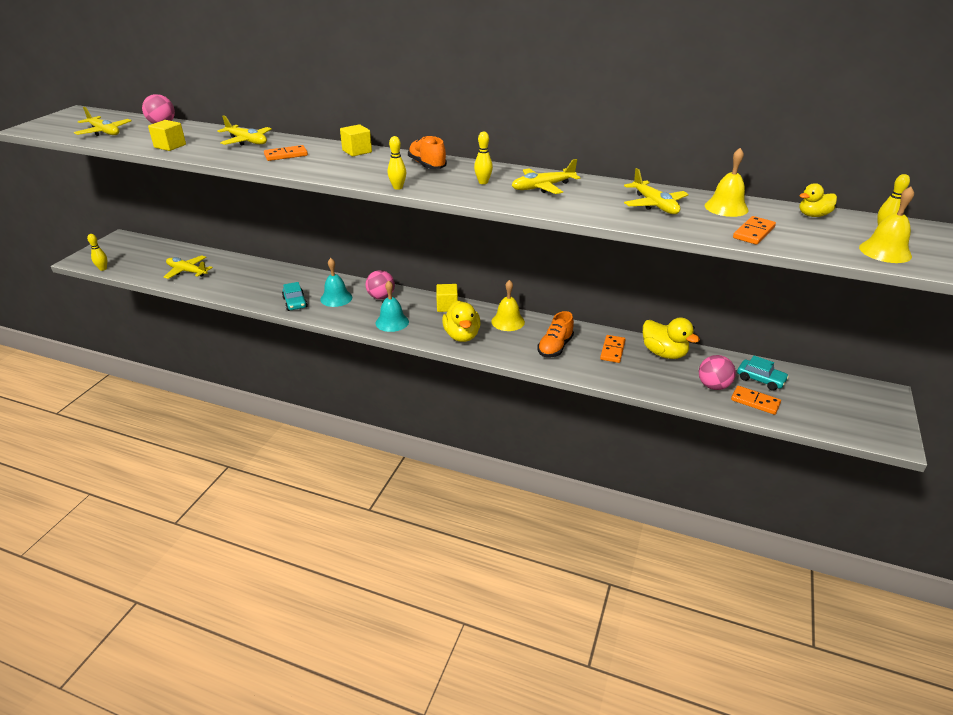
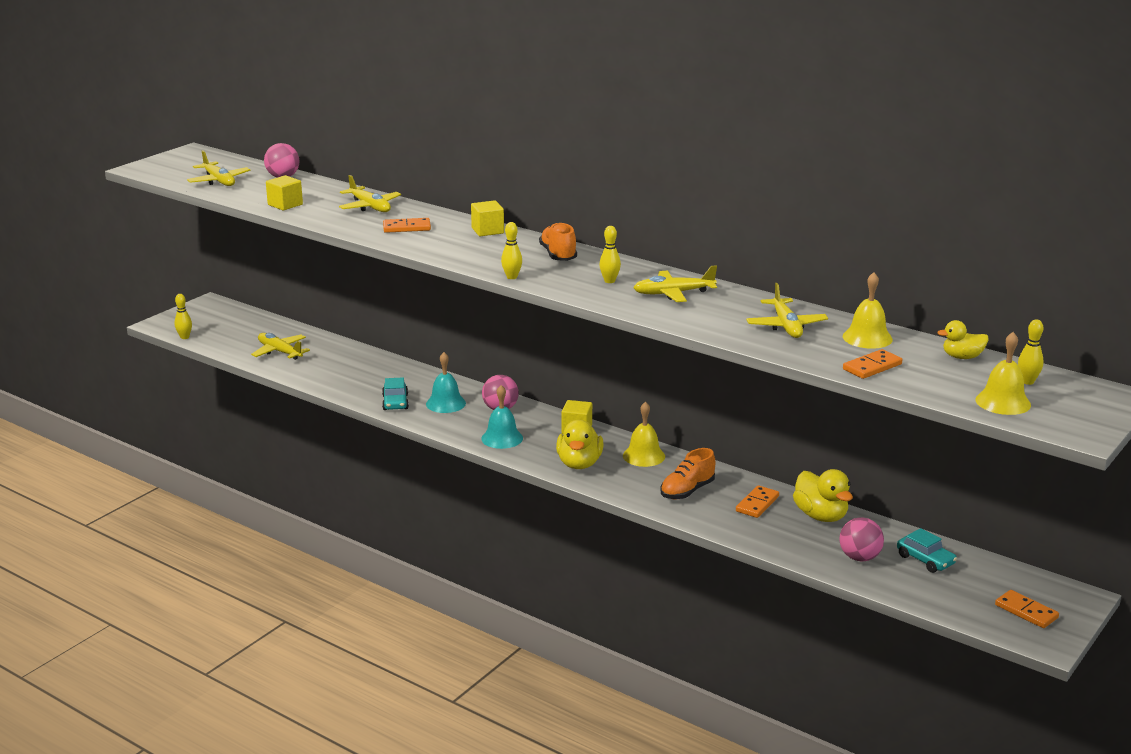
camera: 15 degrees right, 10 degrees down
(755, 402) = (901, 580): orange domino -> orange domino (1026, 611)

